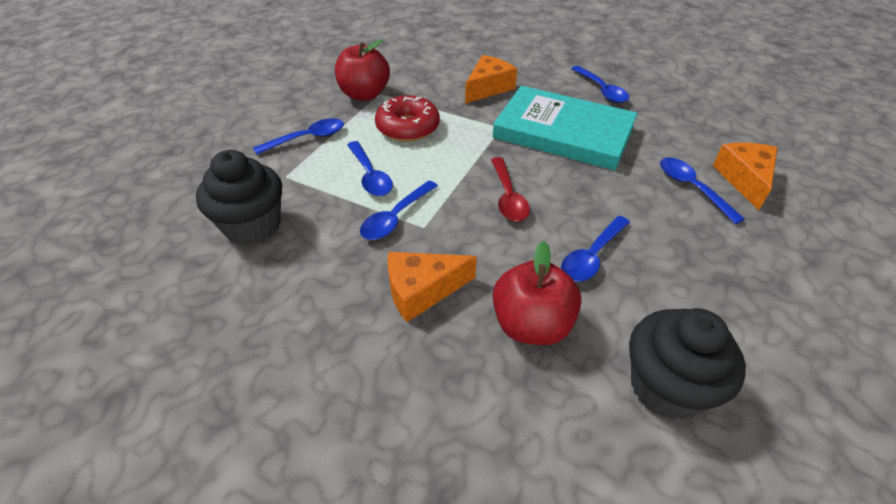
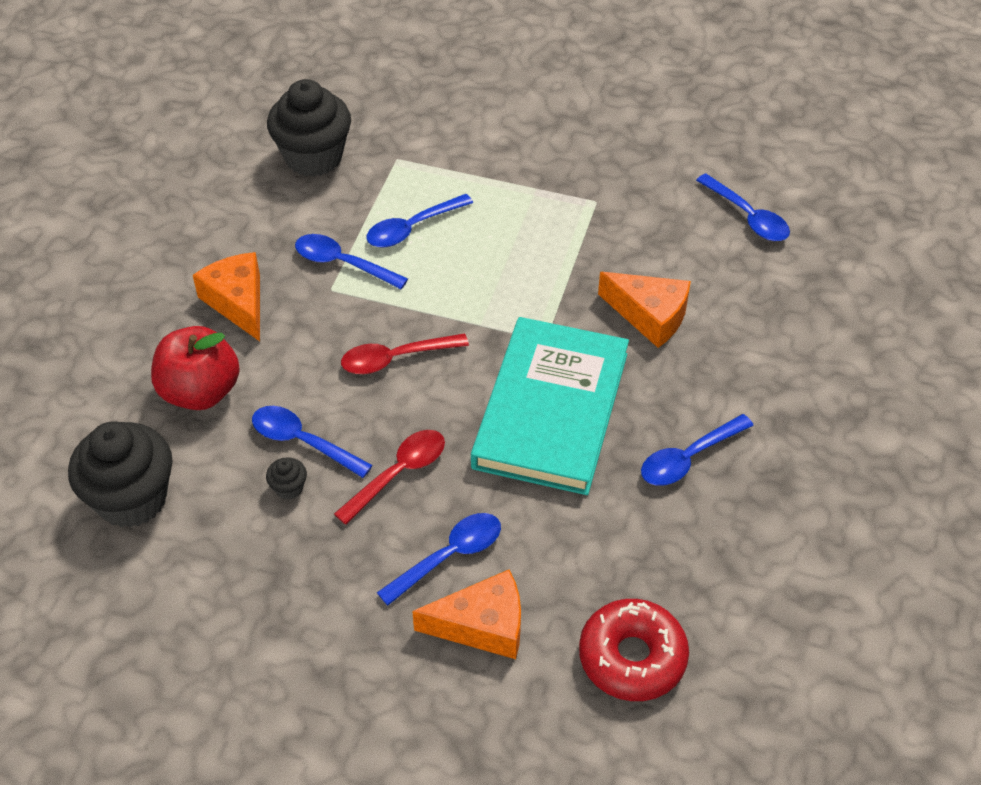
camera: 80 degrees right, 5 degrees up
(307, 138) = (474, 157): blue spoon -> blue spoon (748, 216)
(364, 94) = (589, 187): red apple -> none
(408, 127) = (521, 244): red donut -> red donut (632, 657)
(621, 205) = (398, 473): none -> red spoon
(641, 268) = (289, 488): none -> black cupcake

